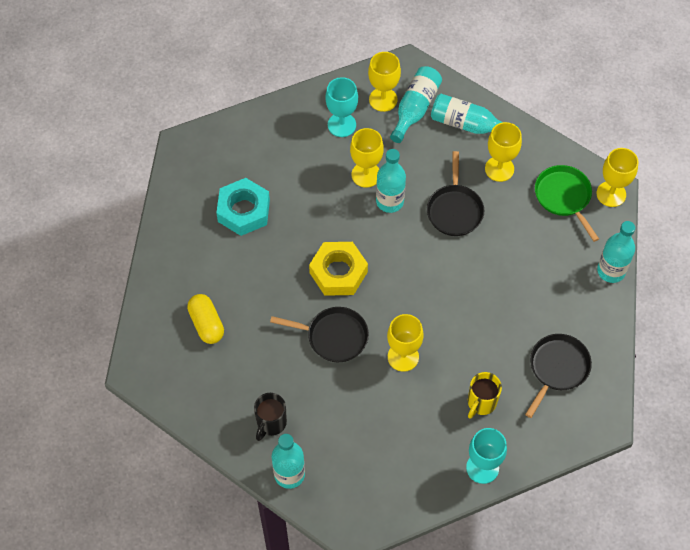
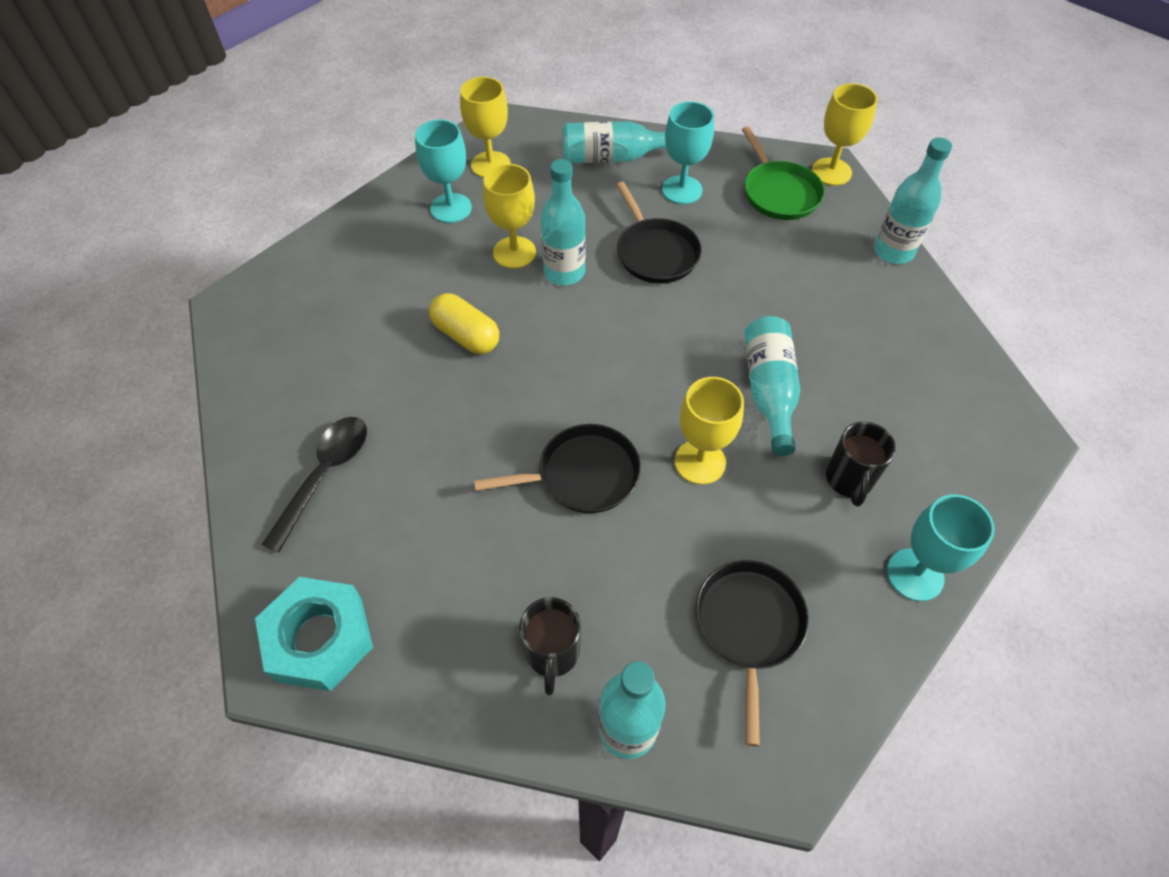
camera: 25 degrees left, 5 degrees down
(196, 278) = (324, 476): none -> black spoon
(206, 324) = (371, 537): yellow capsule -> yellow capsule (466, 336)
(243, 211) = (360, 355): turquoise nut -> turquoise nut (319, 638)
(338, 272) = (541, 385): yellow nut -> none
(415, 109) = (537, 162): turquoise bottle -> turquoise bottle (769, 391)
(481, 403) = (849, 480): yellow mug -> black mug
(499, 169) = (682, 190): yellow goblet -> turquoise goblet
(557, 368) = (915, 391): black pan -> black pan (749, 625)
(564, 197) = (779, 193): green pan -> green pan turned 150 degrees counterclockwise

